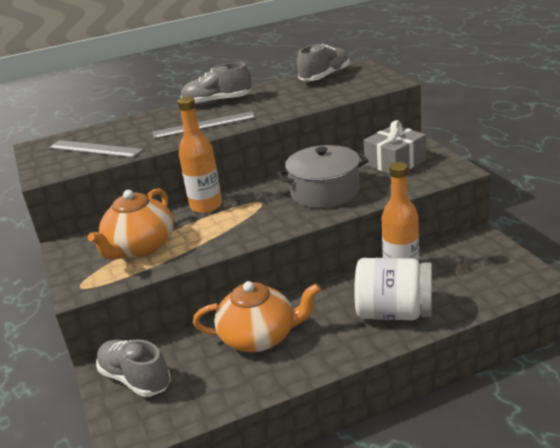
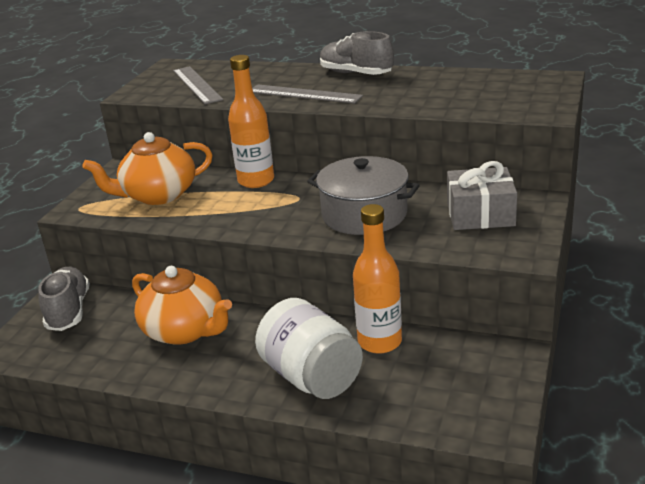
camera: 40 degrees right, 0 degrees up
(325, 77) = (496, 81): grey shoe -> none

